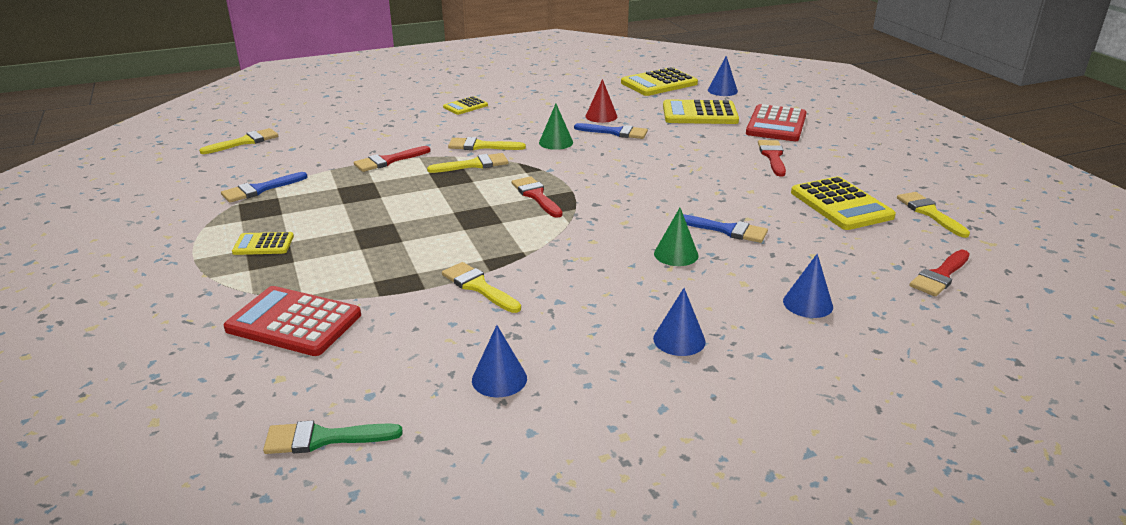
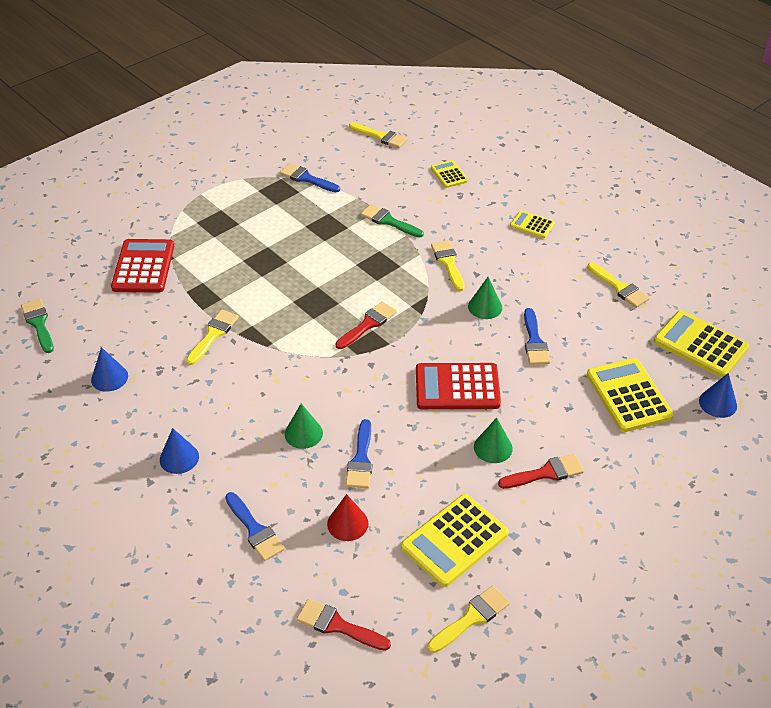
camera: 70 degrees right, 15 degrees up
(263, 244) = (230, 214): yellow calculator -> yellow calculator (449, 174)
(388, 161) = (389, 221): red brush -> green brush
(473, 165) = (407, 270): yellow brush -> yellow brush (619, 287)
(601, 116) = (569, 322): red cone -> red cone (347, 523)
(735, 170) = (493, 447): none -> green cone
(776, 124) = (640, 466): red calculator -> red calculator (457, 387)
(808, 304) = (255, 530): blue cone -> blue brush

